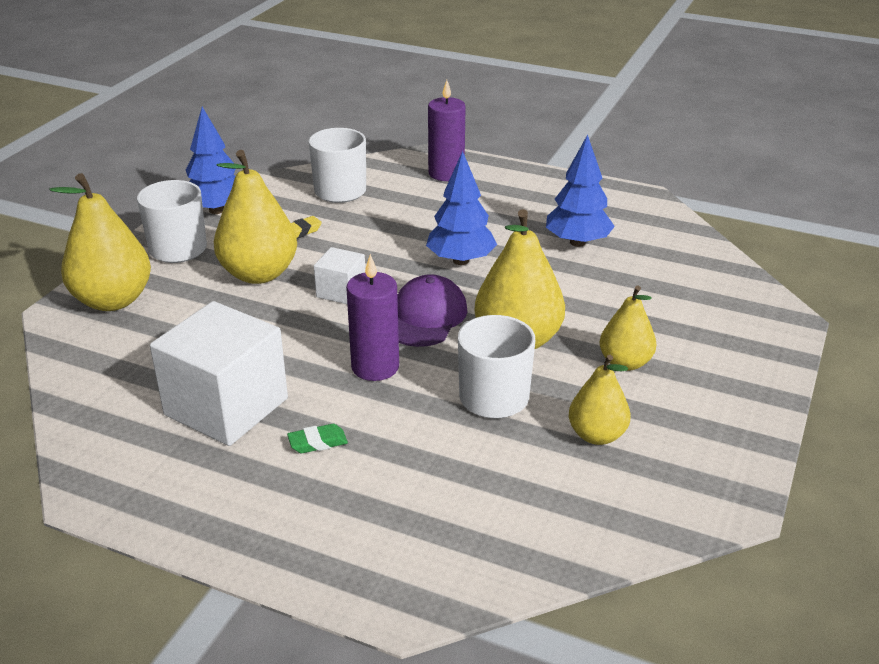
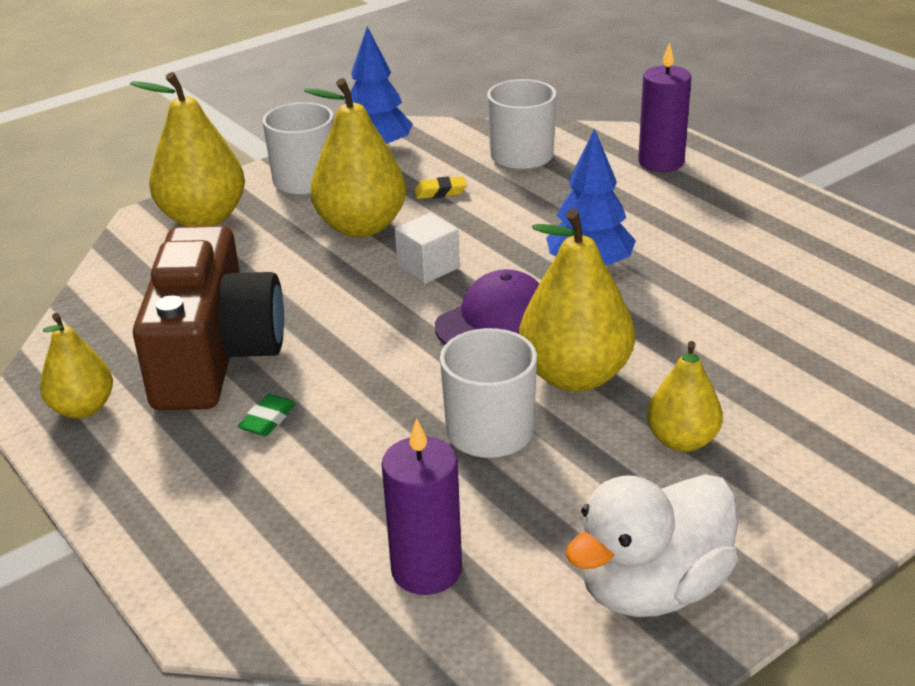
camera: 30 degrees right, 0 degrees up
(226, 407) = (214, 355): white cube -> brown camera
(317, 442) = (268, 420): green eraser -> green eraser turned 75 degrees counterclockwise
(375, 367) = (393, 359): purple candle -> purple candle (426, 570)
(577, 242) = (751, 281): blue tree -> none
(597, 435) = (571, 513): yellow pear -> yellow pear (82, 408)
(689, 465) = (652, 588): none -> white duck

